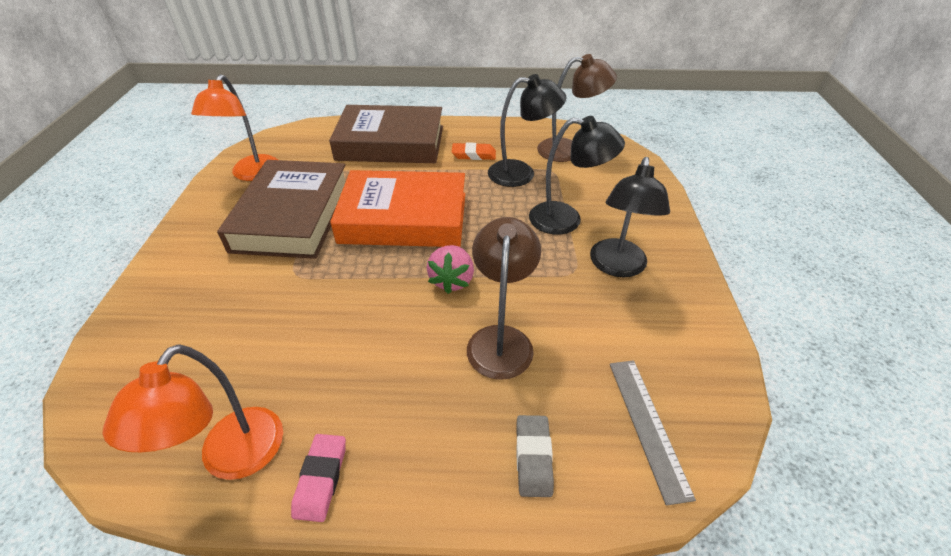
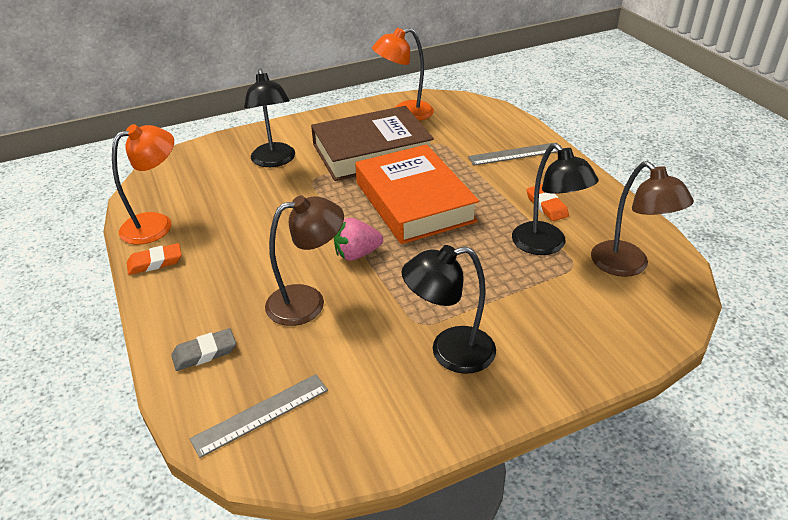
camera: 65 degrees right, 5 degrees down
(233, 459) = (156, 224): orange lamp -> orange lamp turned 150 degrees clockwise
(321, 479) = (155, 262): pink eraser -> orange eraser
(391, 143) = (513, 154): brown book -> grey ruler
(566, 219) = (496, 297): black lamp -> black lamp (274, 161)

